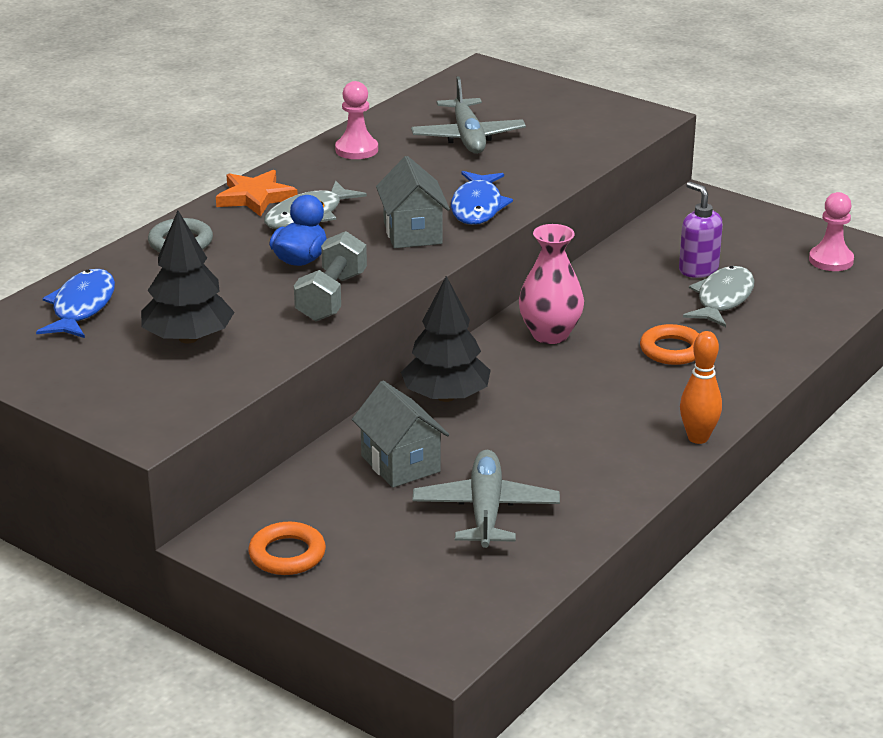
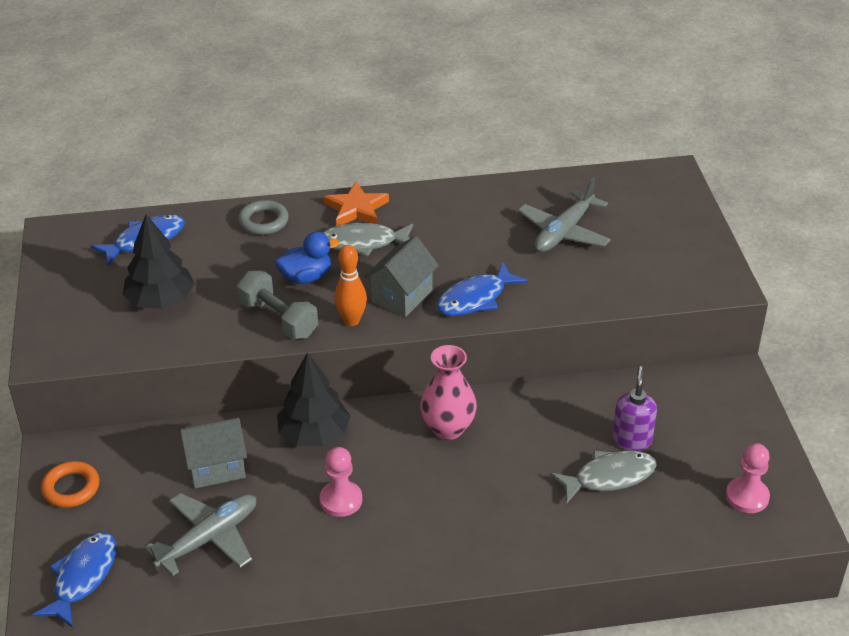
camera: 45 degrees right, 10 degrees up
(331, 297) = (278, 319): grey dumbbell -> grey dumbbell turned 75 degrees clockwise
(356, 150) = (475, 202): pink pawn -> pink pawn (341, 500)
(400, 464) = (216, 467): grey house -> grey house turned 60 degrees clockwise
(422, 602) = (83, 577): none -> blue fish
(672, 350) = (506, 497): orange ring -> none
(698, 438) = (412, 581): orange bowling pin -> orange bowling pin (351, 320)

